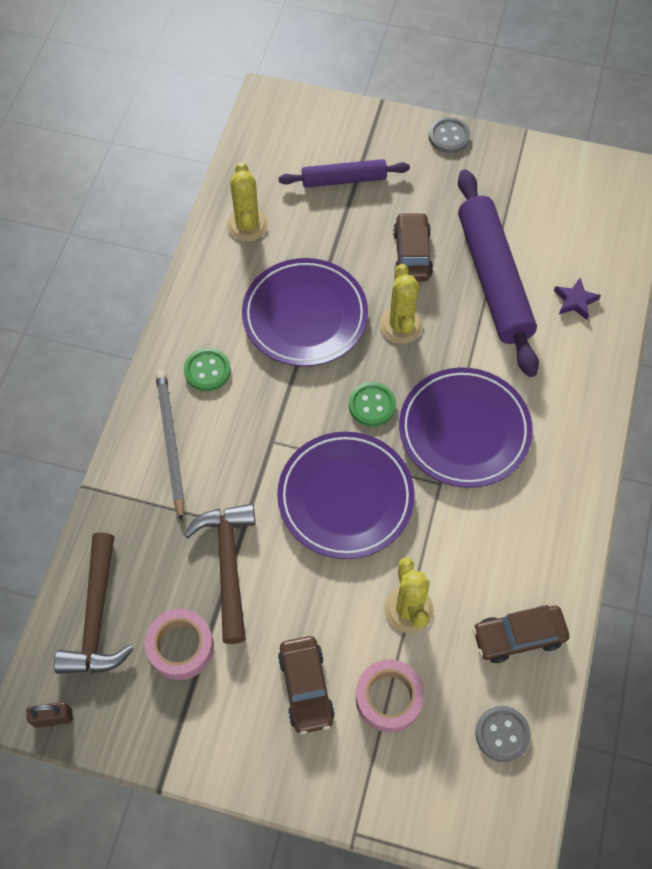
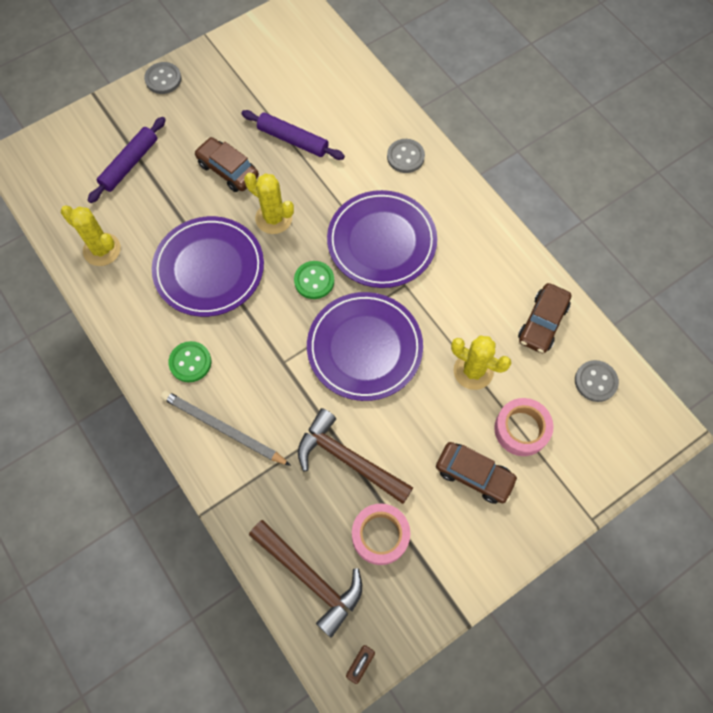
camera: 50 degrees left, 5 degrees up
(494, 279) = (293, 140): purple rolling pin -> purple rolling pin, size x0.56
(573, 382) = (405, 157): none -> grey button
(575, 301) = (352, 110): purple star -> none

